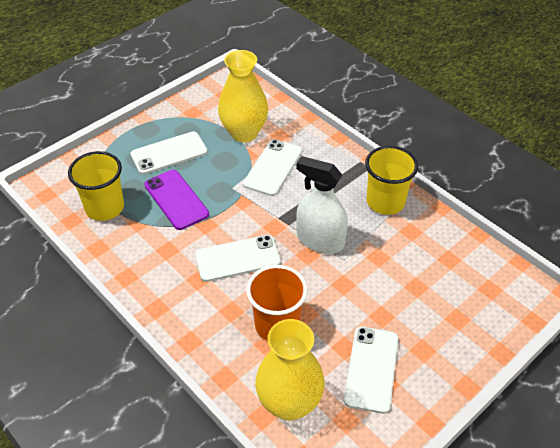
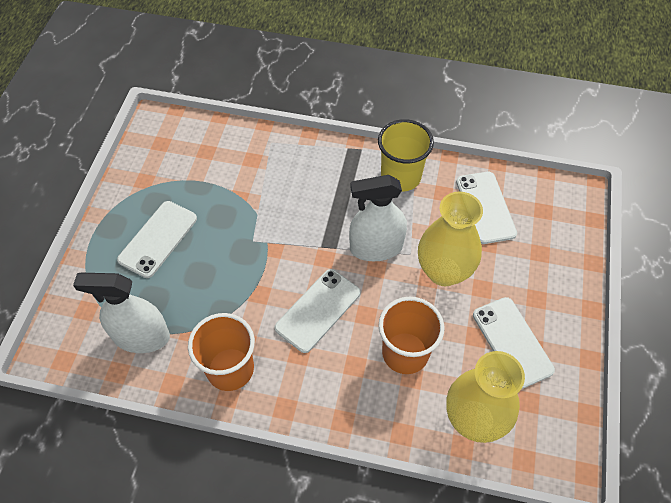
camera: 35 degrees left, 10 degrees up
(105, 208) = (141, 337): yellow cup -> white spray bottle
(143, 261) = (230, 369): none -> orange cup
(176, 199) = (208, 285): purple phone -> none
(244, 133) = (216, 176): yellow vase -> yellow vase (444, 271)
(273, 167) = (274, 197): white phone -> white phone (485, 207)

